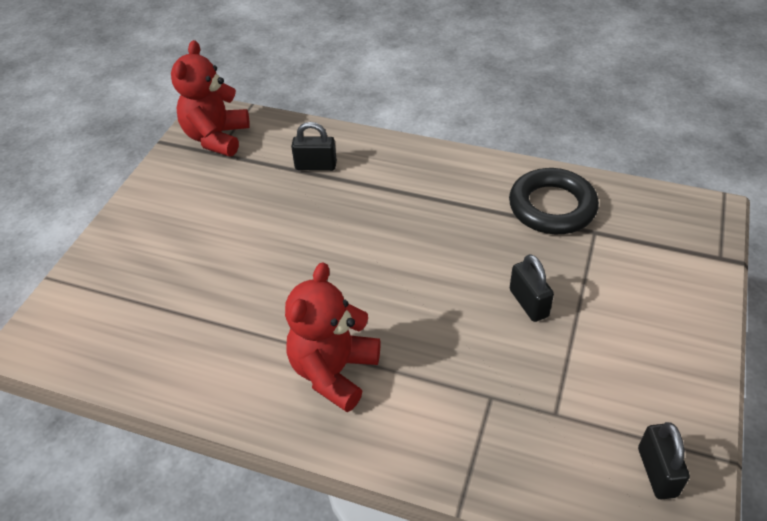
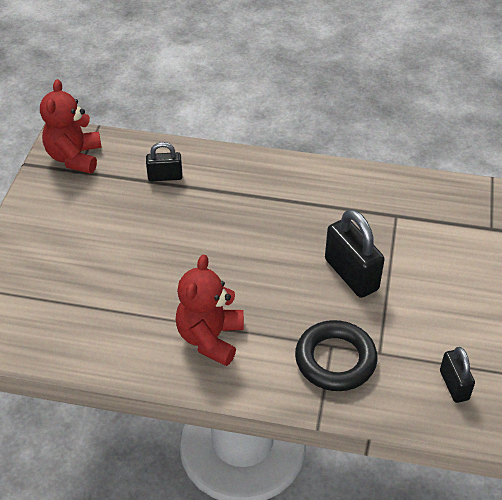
camera: 10 degrees left, 0 degrees up
(528, 303) = (351, 274): black padlock -> black padlock, size x1.69
(552, 207) = (361, 198): black ring -> black ring (335, 360)

